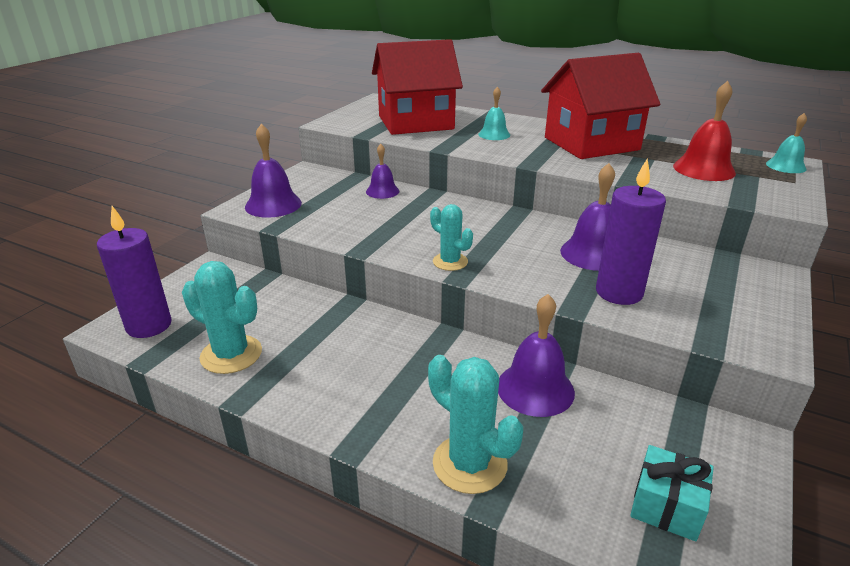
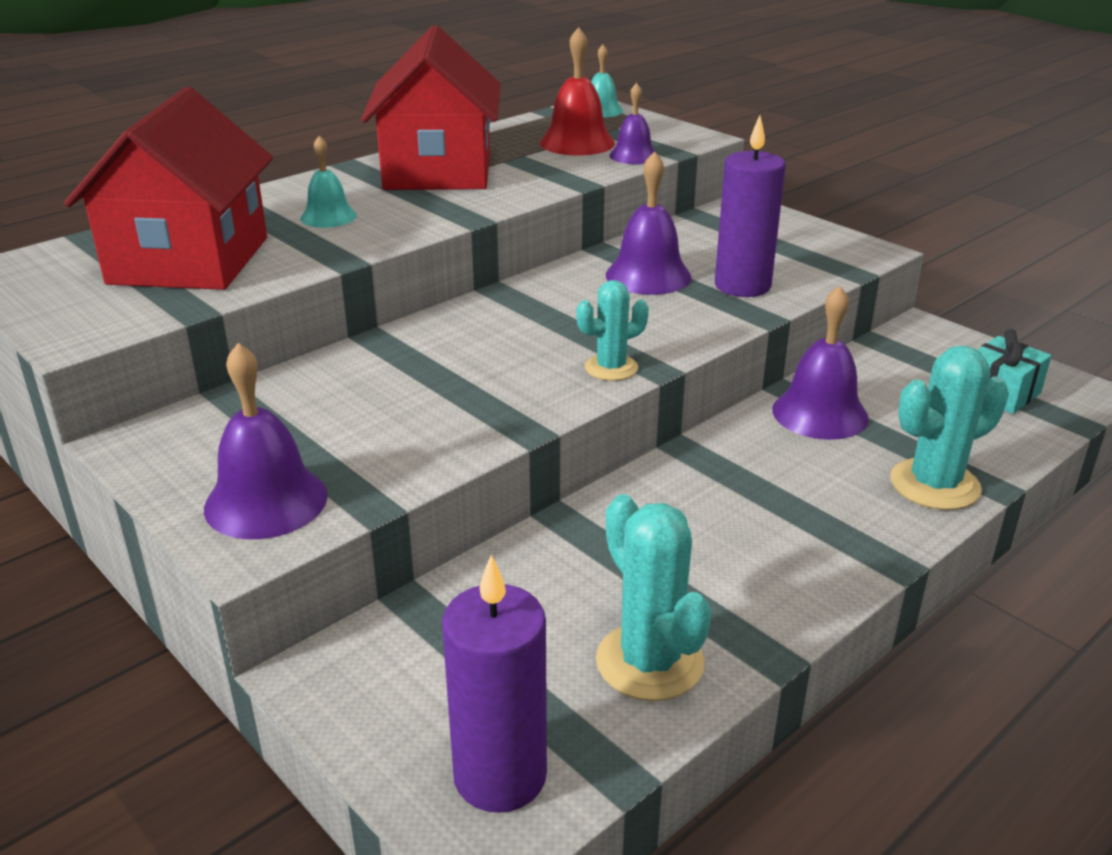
camera: 70 degrees left, 0 degrees up
(231, 354) = (649, 662): turquoise cactus -> turquoise cactus turned 75 degrees counterclockwise
(382, 191) = (322, 379): purple bell -> purple bell (633, 156)

